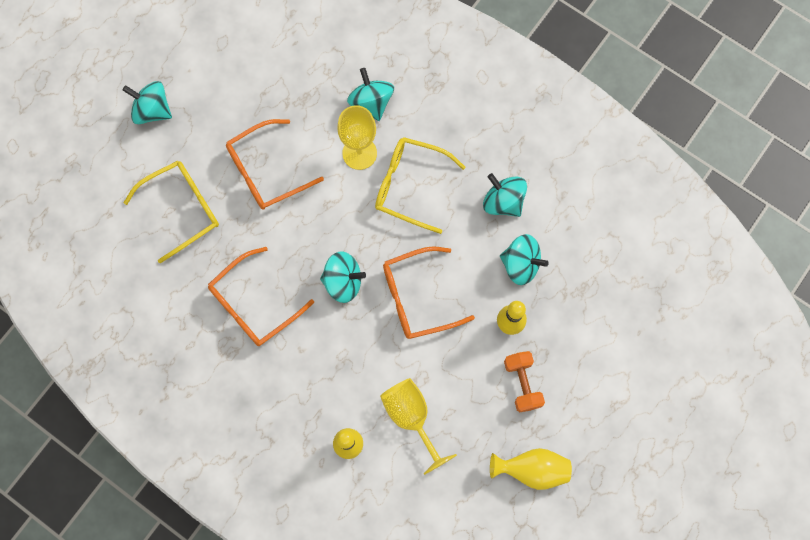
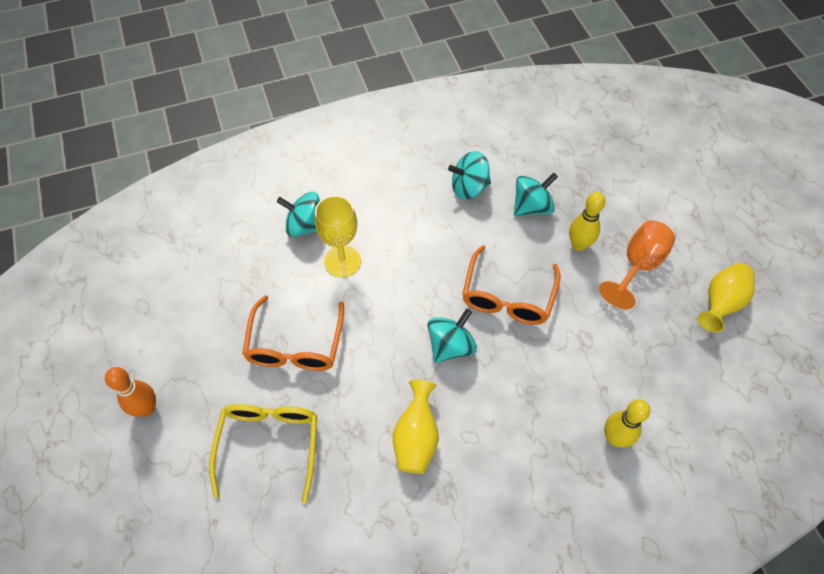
camera: 55 degrees left, 15 degrees down
(152, 110) = (147, 408): turquoise spinning top -> orange bowling pin
(254, 304) = (416, 437): orange glasses -> yellow vase
(410, 186) = (403, 242): yellow glasses -> none
(411, 418) = (618, 368): yellow goblet -> none
(522, 384) = (637, 266): orange dumbbell -> orange goblet

